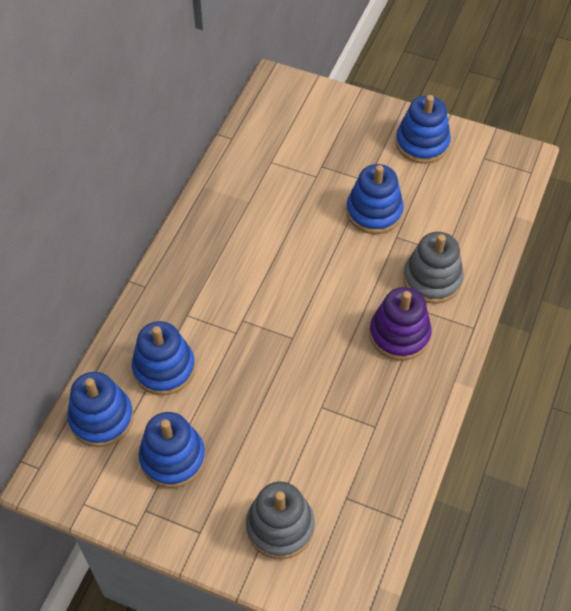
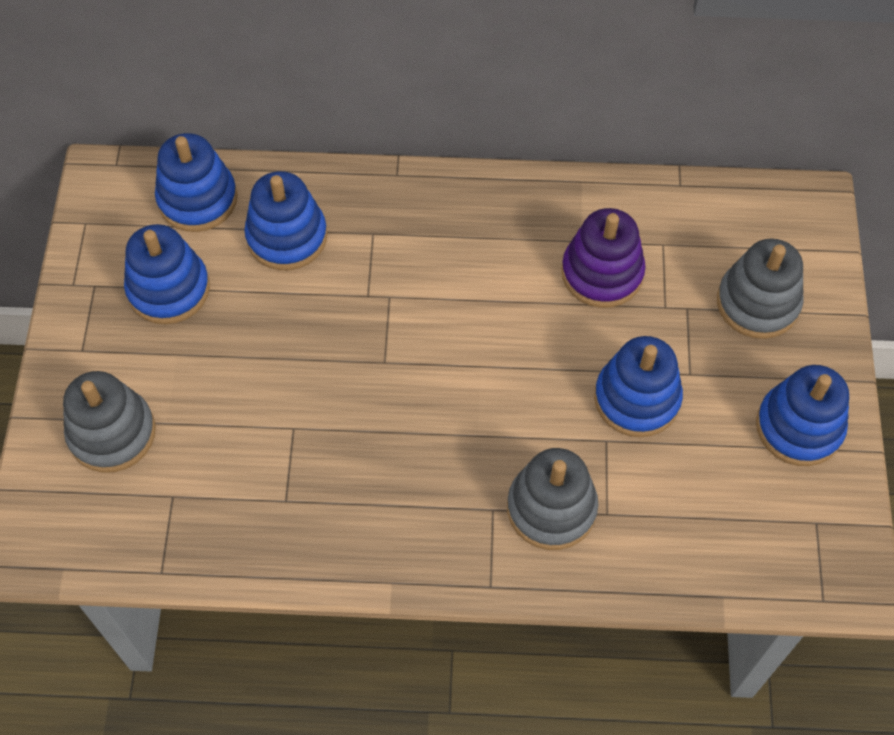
camera: 70 degrees right, 5 degrees up
(333, 132) = (757, 303): none -> grey stacking toy
(399, 334) = (440, 491): purple stacking toy -> purple stacking toy (602, 273)

